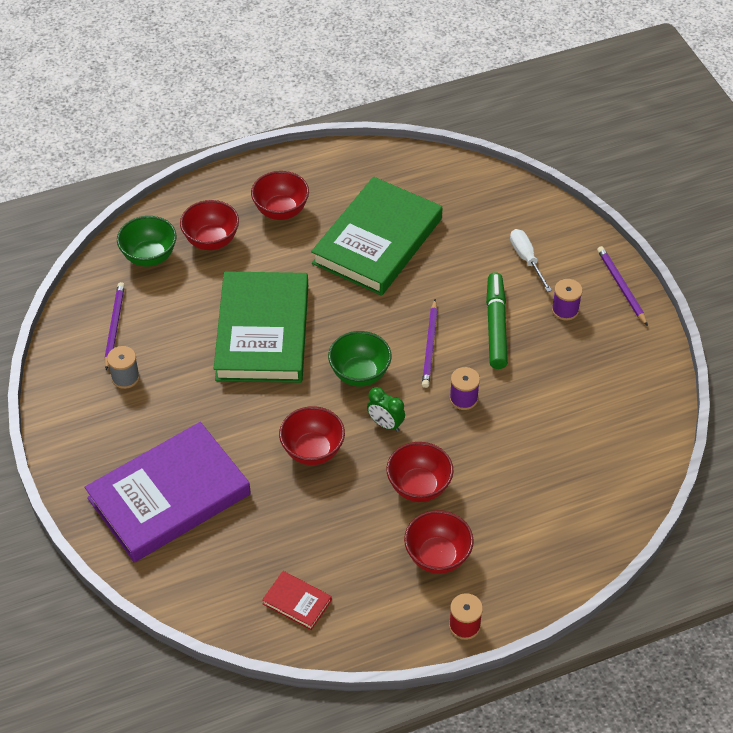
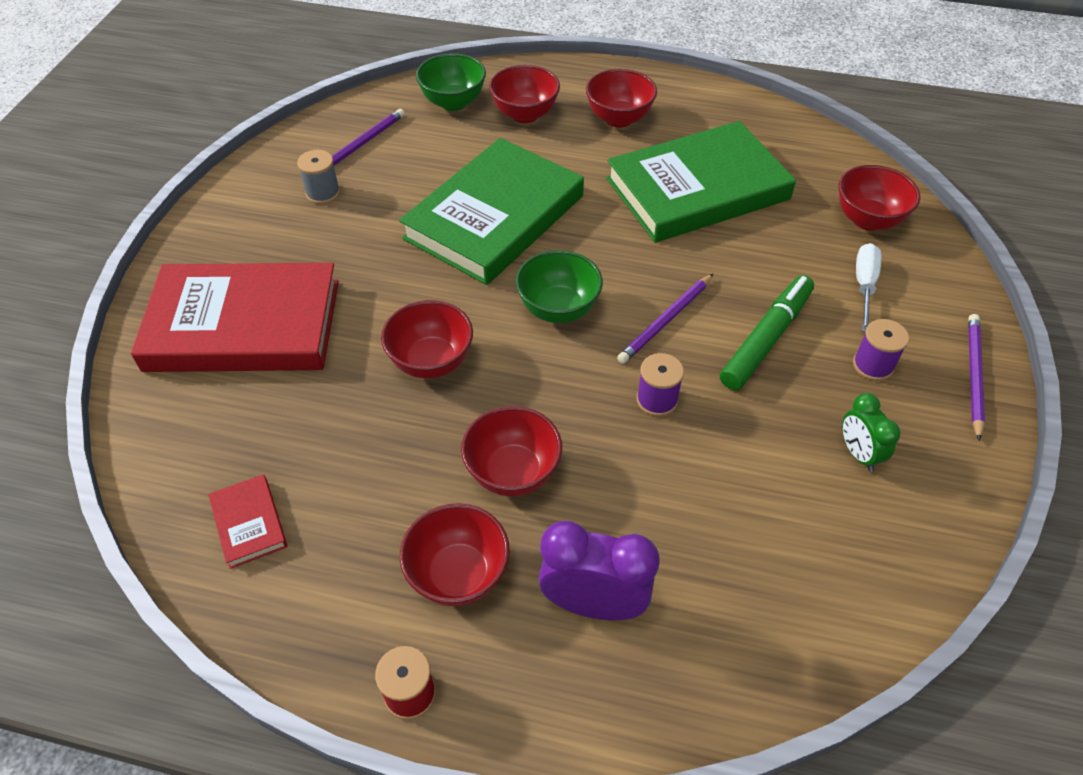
camera: 35 degrees right, 0 degrees up
(169, 496) = (243, 325): purple book -> red book
(385, 424) = (538, 378): green clock -> green clock (858, 453)
(498, 210) = (868, 220): none -> red bowl
(518, 528) = (593, 604): none -> purple clock

